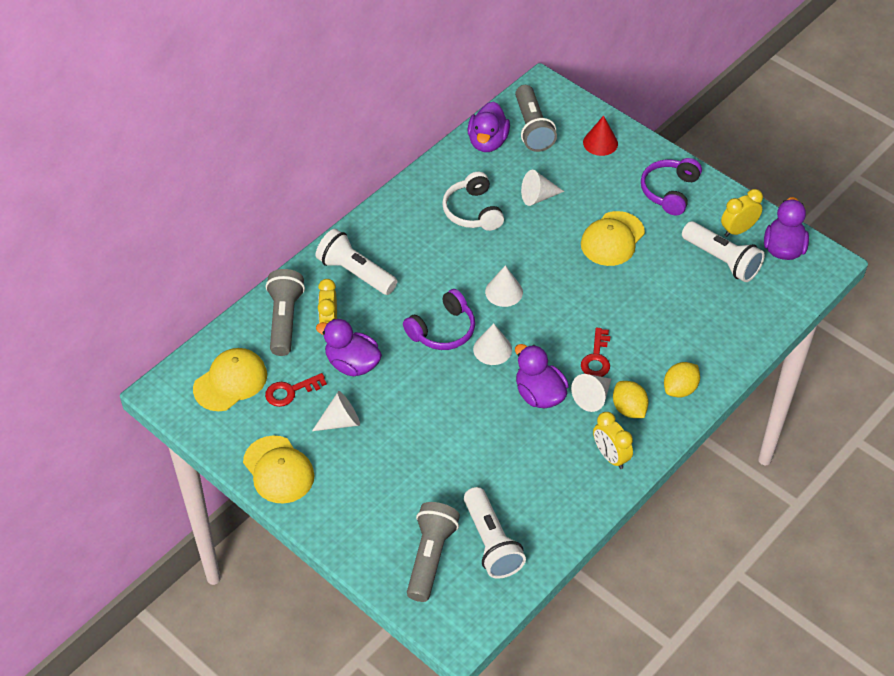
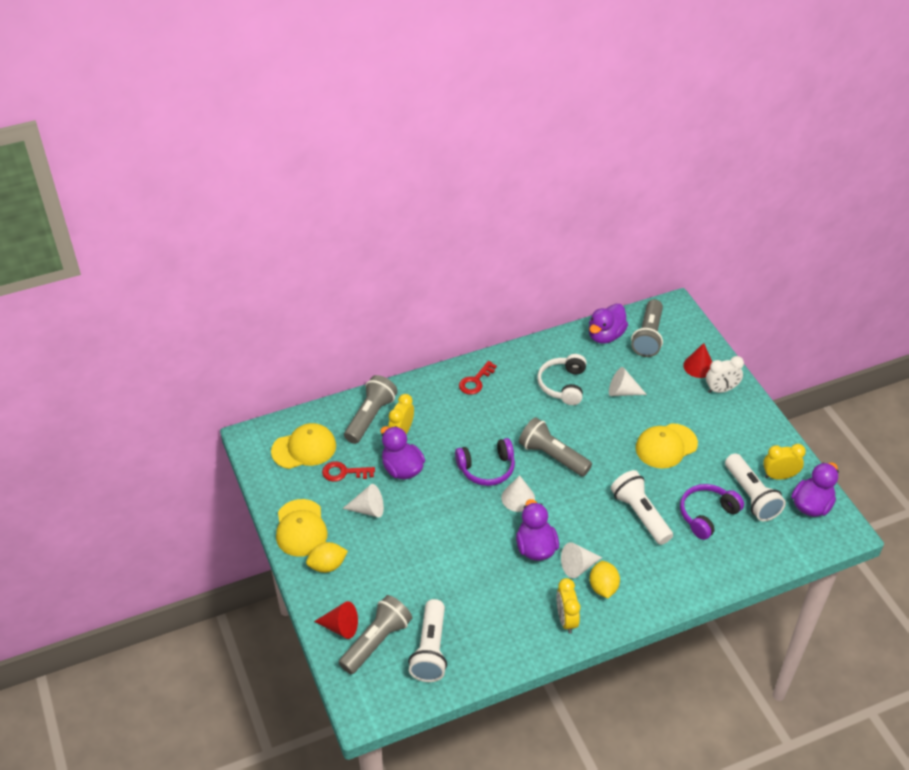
camera: 25 degrees right, 5 degrees down
(355, 273) = (444, 400): white flashlight -> white flashlight (640, 514)
(383, 557) = (340, 627): none -> red cone
(504, 292) = (552, 456): white cone -> grey flashlight
(596, 358) = (599, 536): red key -> red key (475, 381)
(635, 160) = (721, 390): none -> white clock
(670, 191) = (736, 424): purple headphones -> purple headphones (707, 515)
(680, 389) = (655, 588): yellow lemon -> yellow lemon (327, 565)

